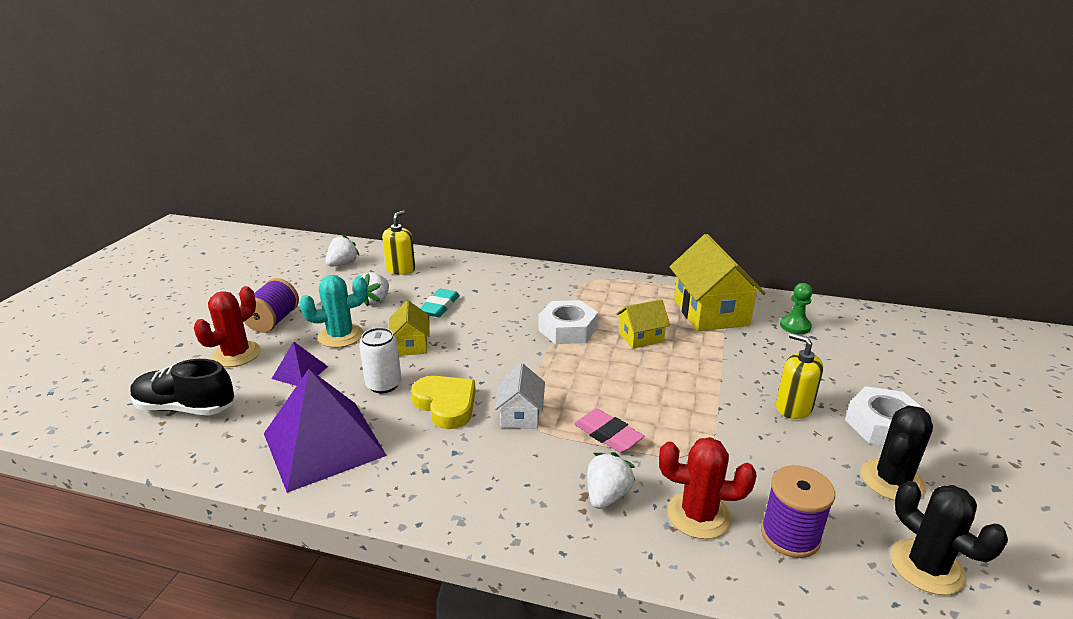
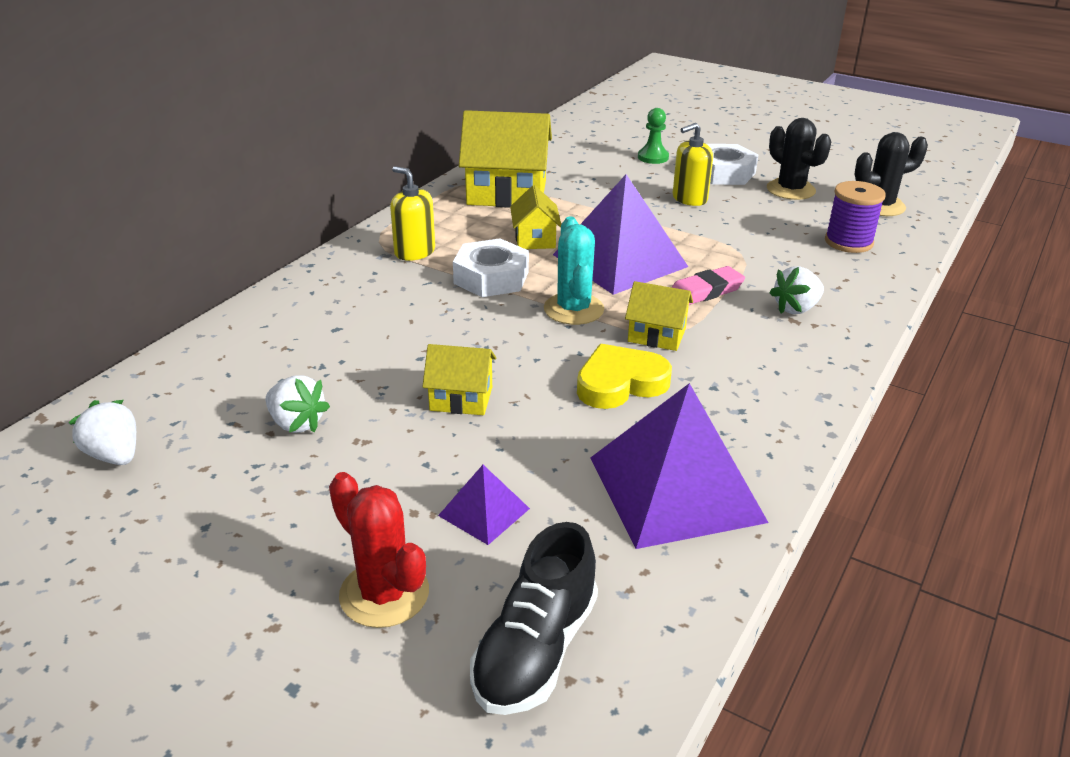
camera: 75 degrees left, 5 degrees up
(273, 321) = (286, 548): purple spool -> none
(340, 336) = (393, 466): turquoise cactus -> turquoise cactus (573, 309)
(384, 385) = (554, 430): white can -> none
(401, 269) = (202, 389): yellow soap dispenser -> yellow soap dispenser (414, 252)
(439, 306) = (364, 363): turquoise eraser -> none
(520, 415) = (656, 335): white house -> yellow house
(607, 496) = (796, 308): white strawberry -> white strawberry turned 75 degrees counterclockwise
(633, 382) = (620, 260): none -> purple pyramid
(698, 515) = (824, 272): red cactus -> none
(795, 326) = (558, 163): green pawn -> green pawn (653, 157)

